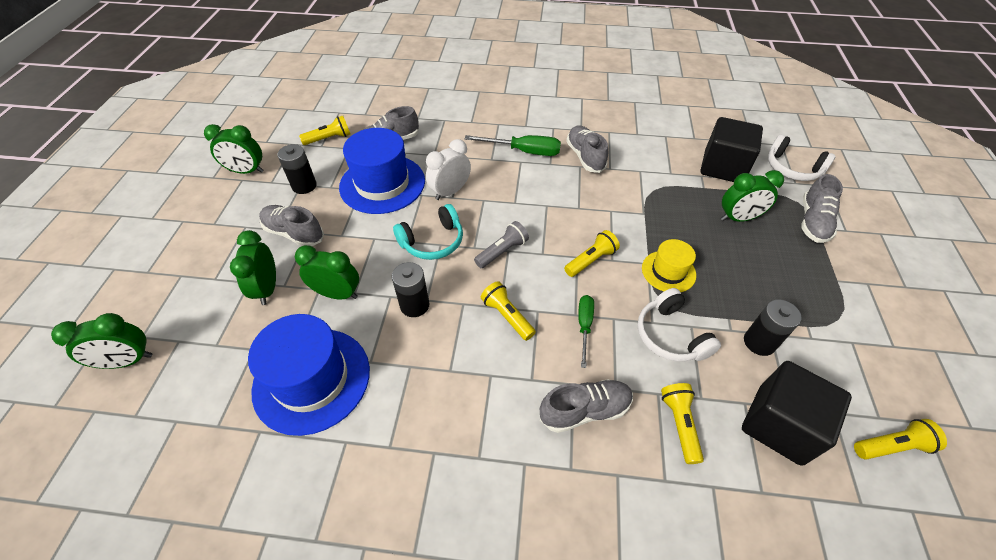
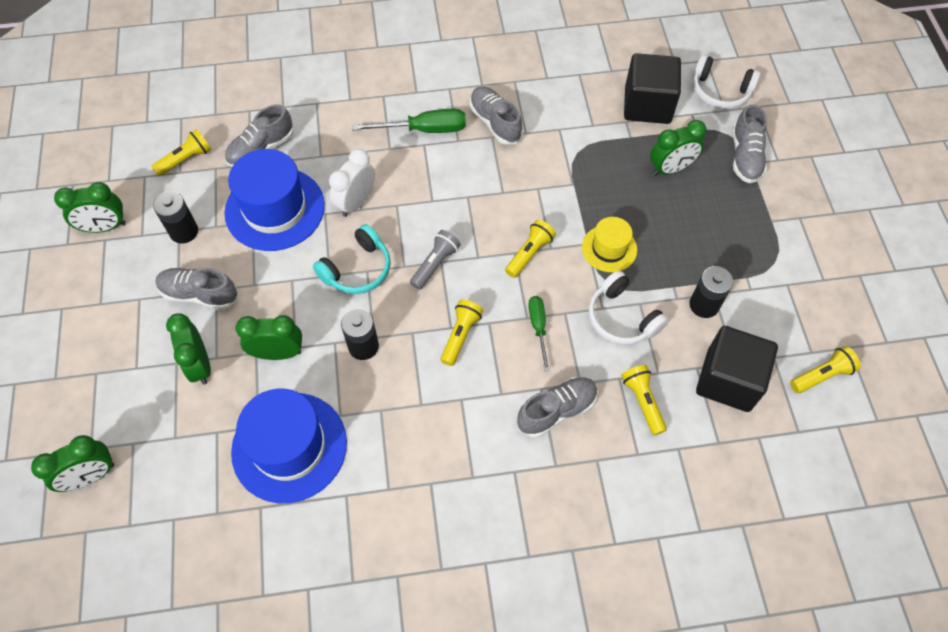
camera: 15 degrees left, 10 degrees up
(507, 316) = (460, 335): yellow flashlight -> yellow flashlight turned 75 degrees clockwise

